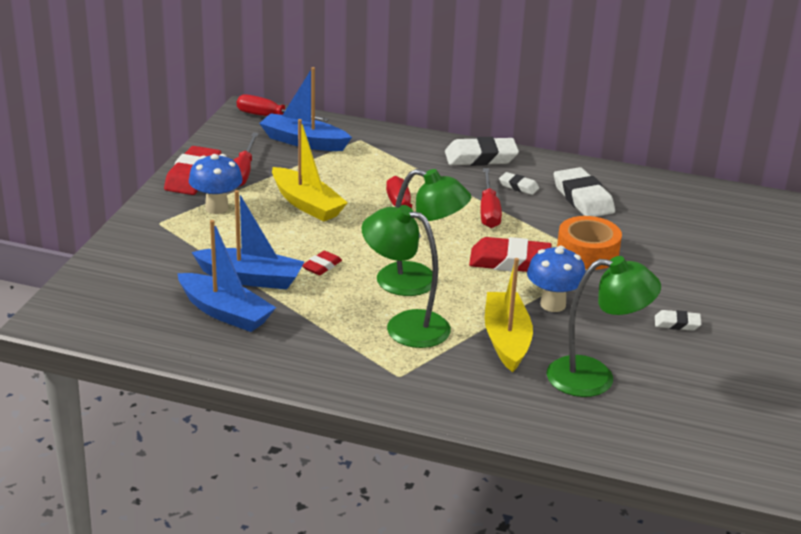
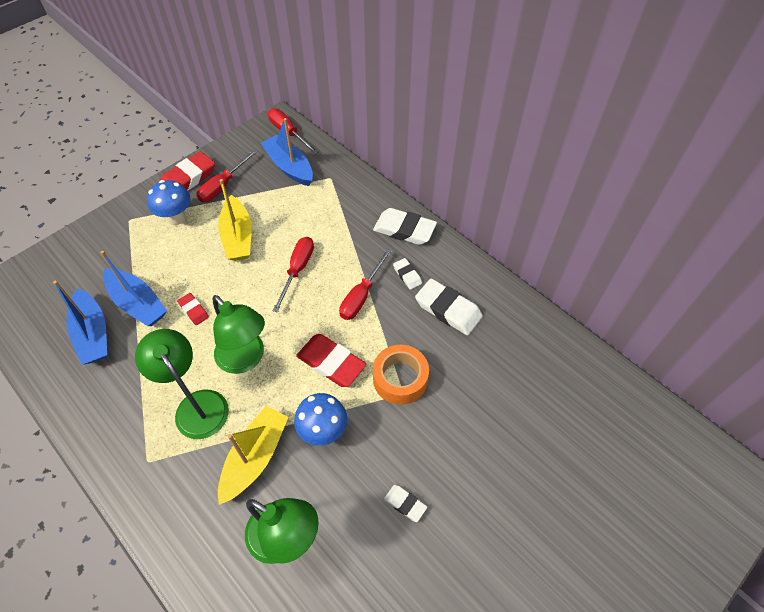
camera: 30 degrees right, 25 degrees up
(322, 266) = (194, 310): red eraser -> red eraser turned 75 degrees clockwise
(583, 198) = (448, 309): white eraser -> white eraser turned 60 degrees counterclockwise

